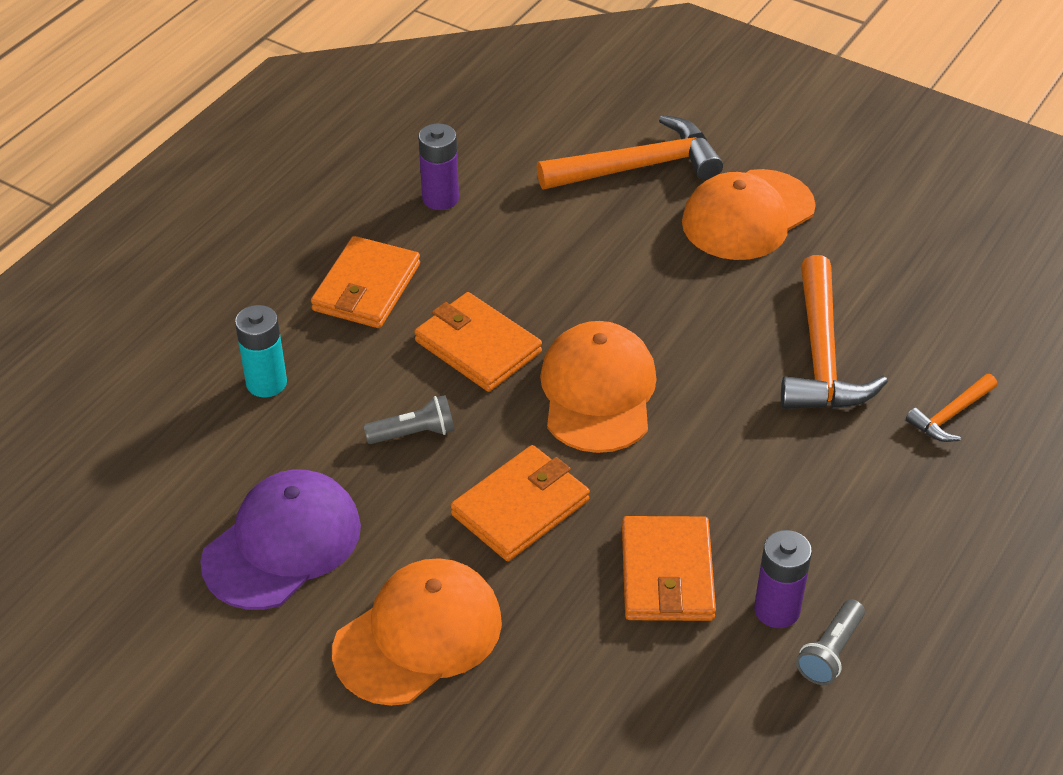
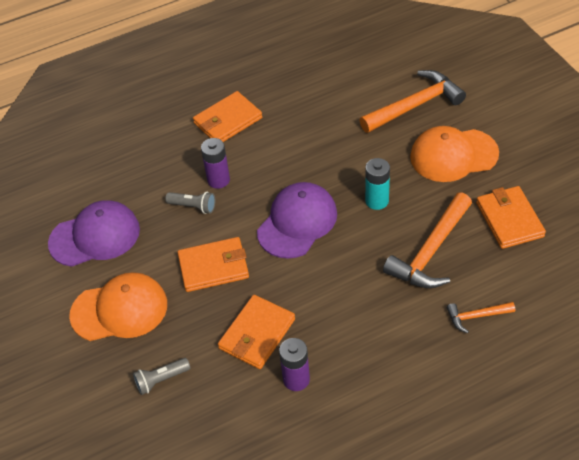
camera: 35 degrees right, 5 degrees up
(266, 383) = (146, 152): turquoise battery -> turquoise battery (377, 201)
(440, 198) = (299, 86): purple battery -> purple battery (218, 180)
(477, 346) = (257, 173): orange wallet -> orange wallet (509, 219)
(598, 392) = (297, 222): orange cap -> purple cap
(639, 167) = (415, 105): orange hammer -> orange hammer turned 45 degrees counterclockwise
(830, 652) = (305, 415): grey flashlight -> grey flashlight (161, 380)

